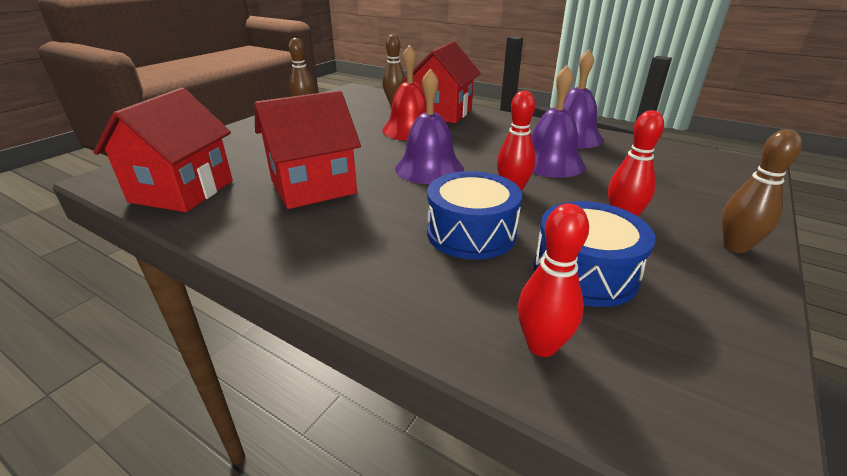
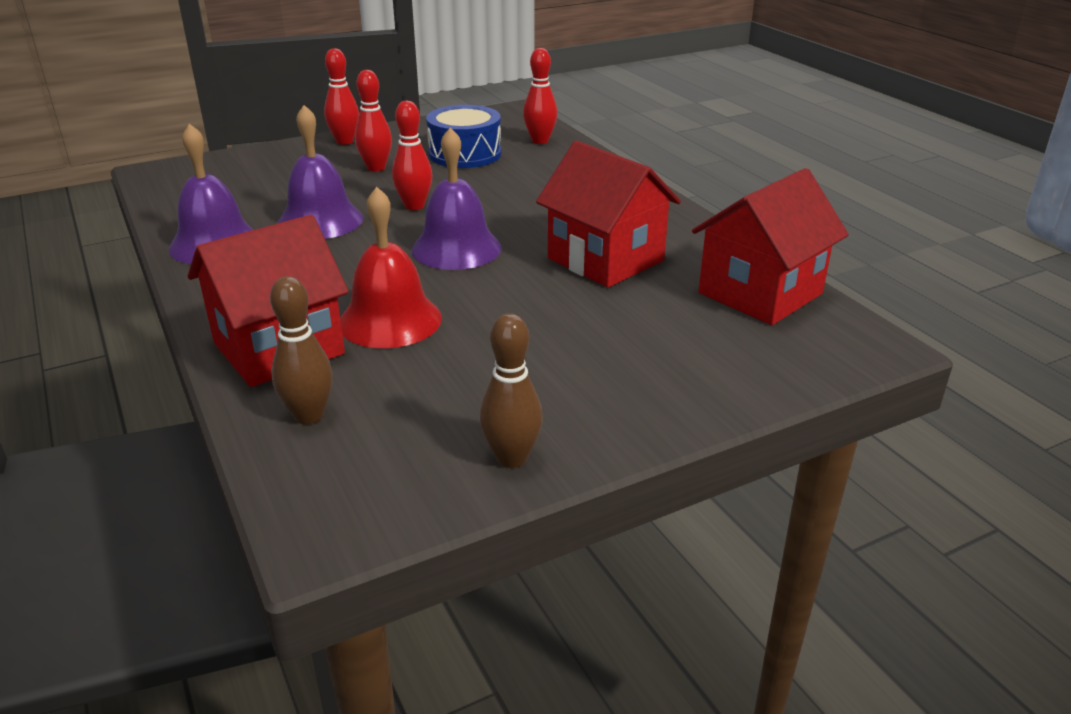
camera: 150 degrees left, 0 degrees up
(313, 187) = (605, 259): red house -> red house turned 45 degrees clockwise
(471, 233) = (503, 187): blue drum -> none
(735, 247) = (345, 141): brown bowling pin -> red bowling pin

